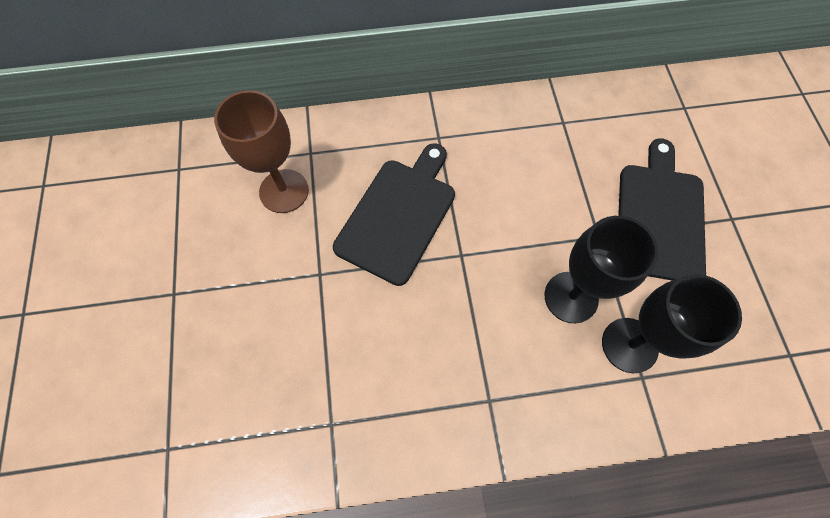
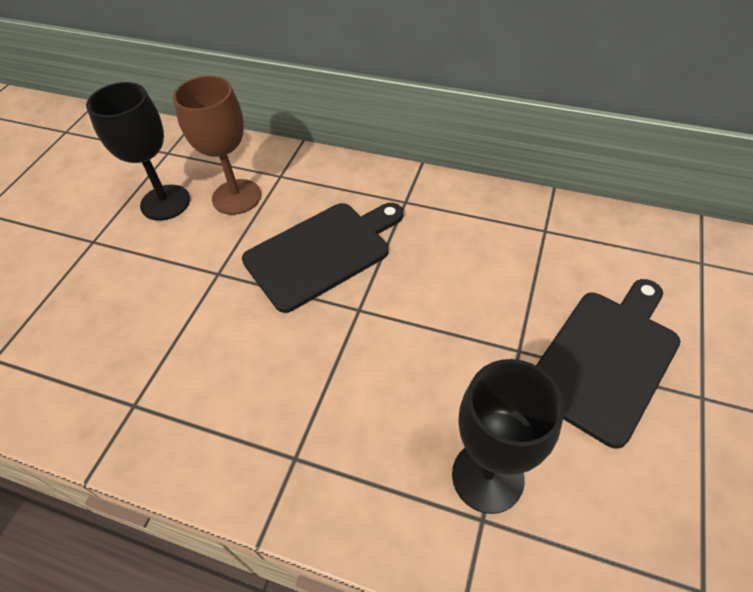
camera: 30 degrees right, 15 degrees down
(571, 297) = (449, 396): black goblet -> black goblet (165, 202)

